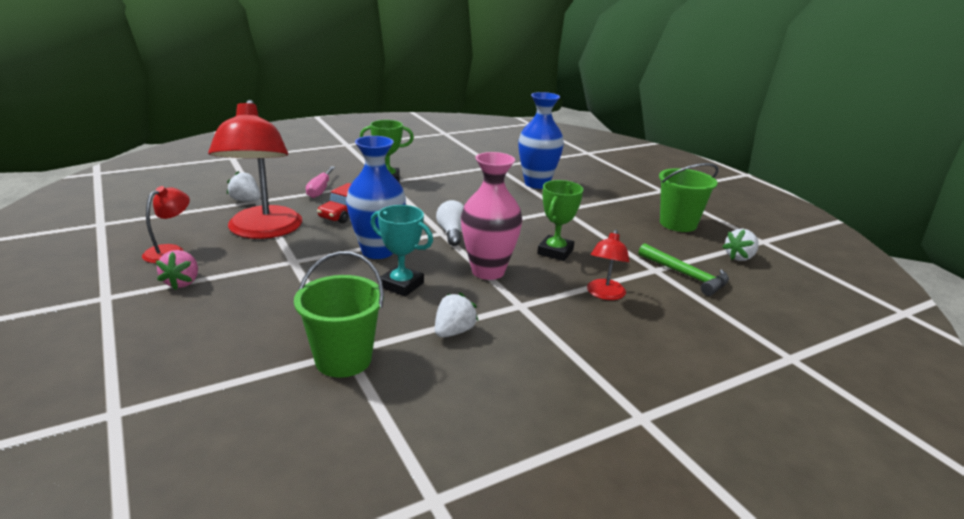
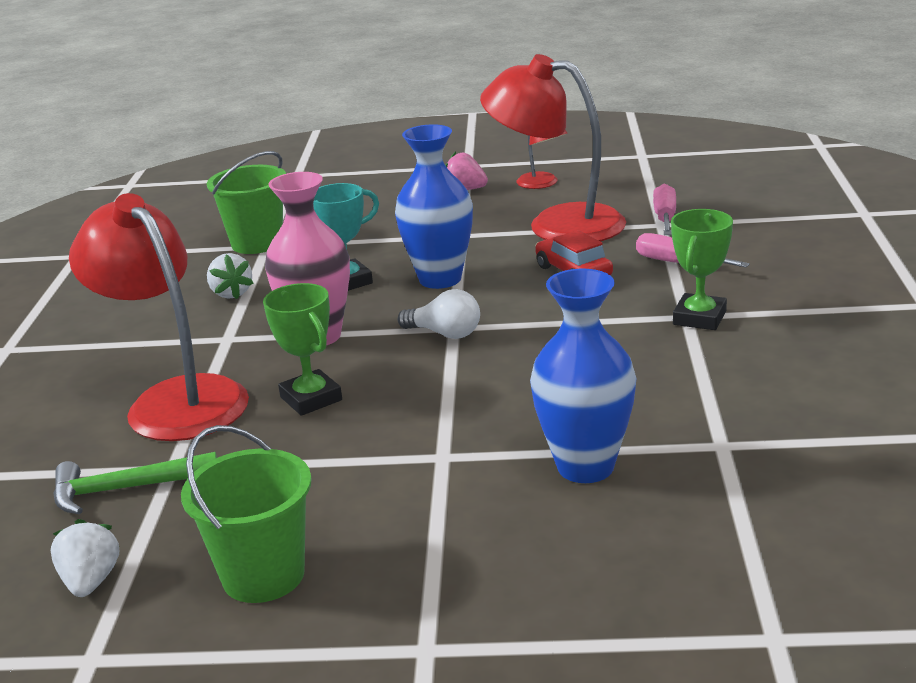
camera: 125 degrees right, 0 degrees up
(246, 200) = (665, 218): white strawberry -> pink screwdriver
(604, 294) = (175, 399): red lamp -> red lamp, size x2.10

